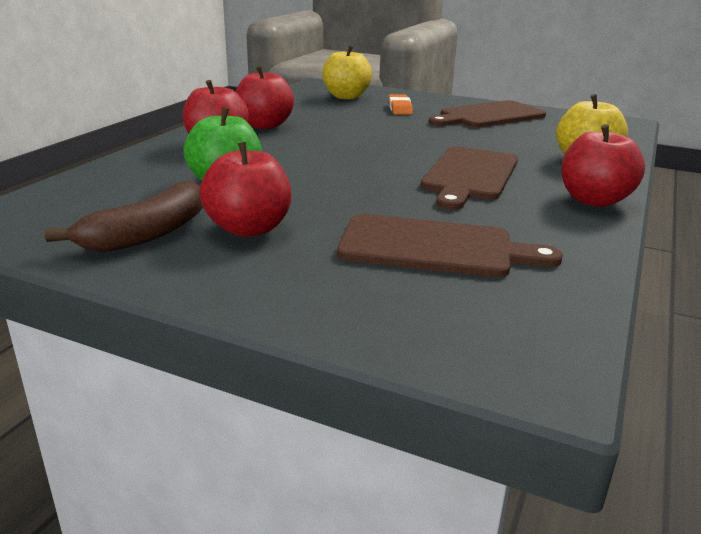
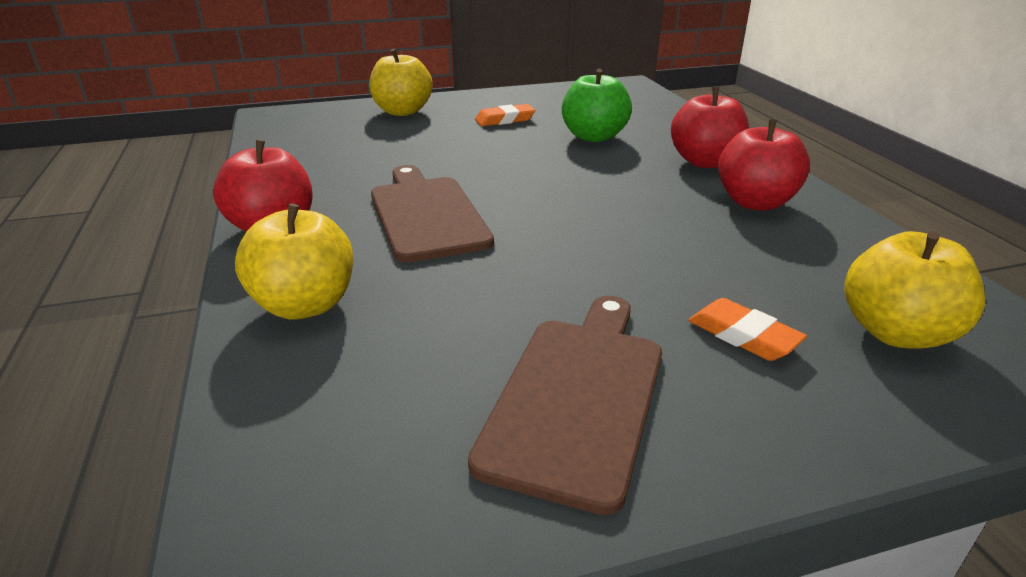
camera: 140 degrees right, 5 degrees up
(148, 234) = (546, 103): brown banana -> none
(249, 229) = (505, 120): red apple -> orange eraser
(334, 292) = (402, 111): none -> yellow apple
(434, 247) = (378, 144): brown cutting board -> none

